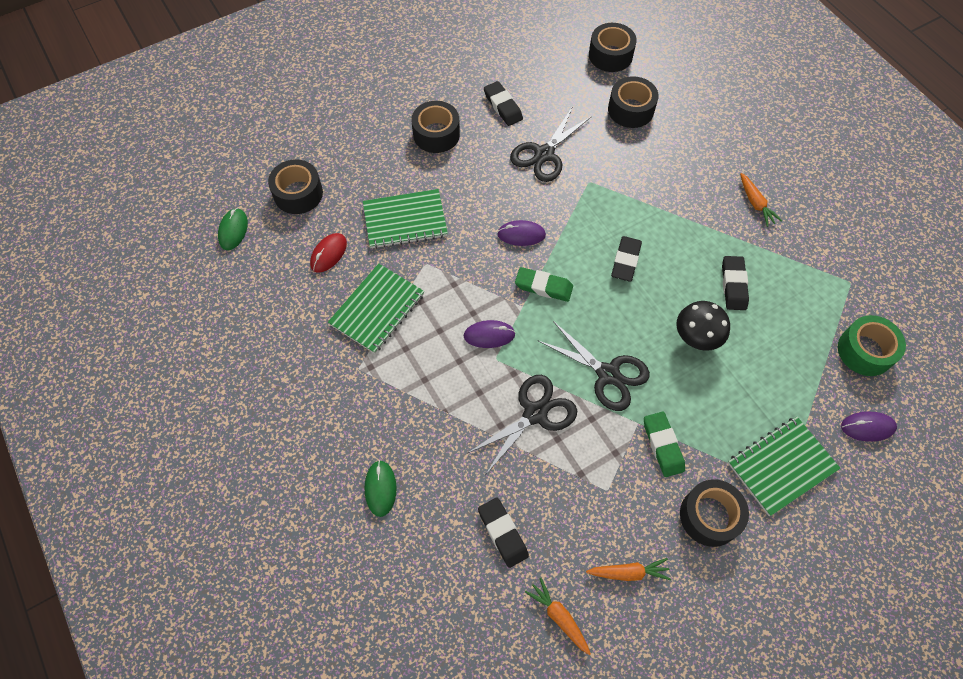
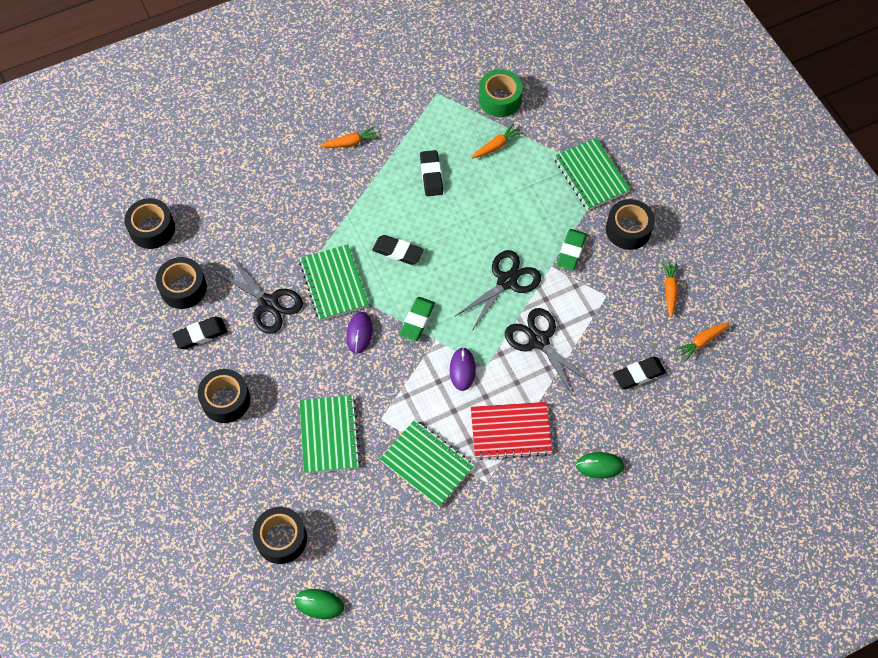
camera: 85 degrees left, 0 degrees up
(328, 254) = (359, 508): red mouse -> none
(418, 389) = (510, 431): none -> red notebook
(576, 206) = (334, 283): none -> green notebook
(630, 110) = (227, 222): black tape -> black tape (183, 288)
(662, 445) = (571, 251): green eraser -> green eraser turned 60 degrees counterclockwise
(696, 338) = (479, 212): black mushroom -> none
(733, 285) = (431, 175): black eraser -> black eraser turned 75 degrees clockwise
(794, 351) = (496, 146): none -> orange carrot
(867, 427) = (562, 113): purple mouse -> none

